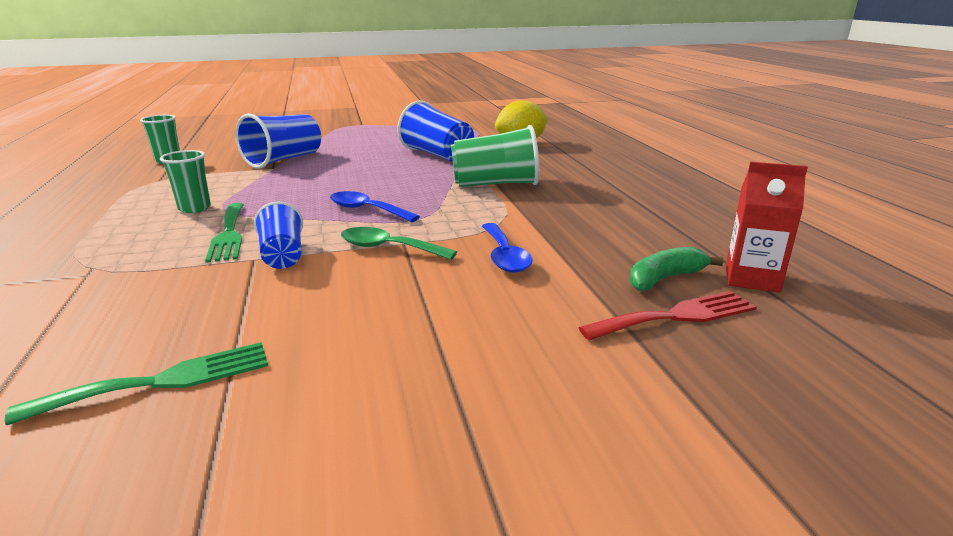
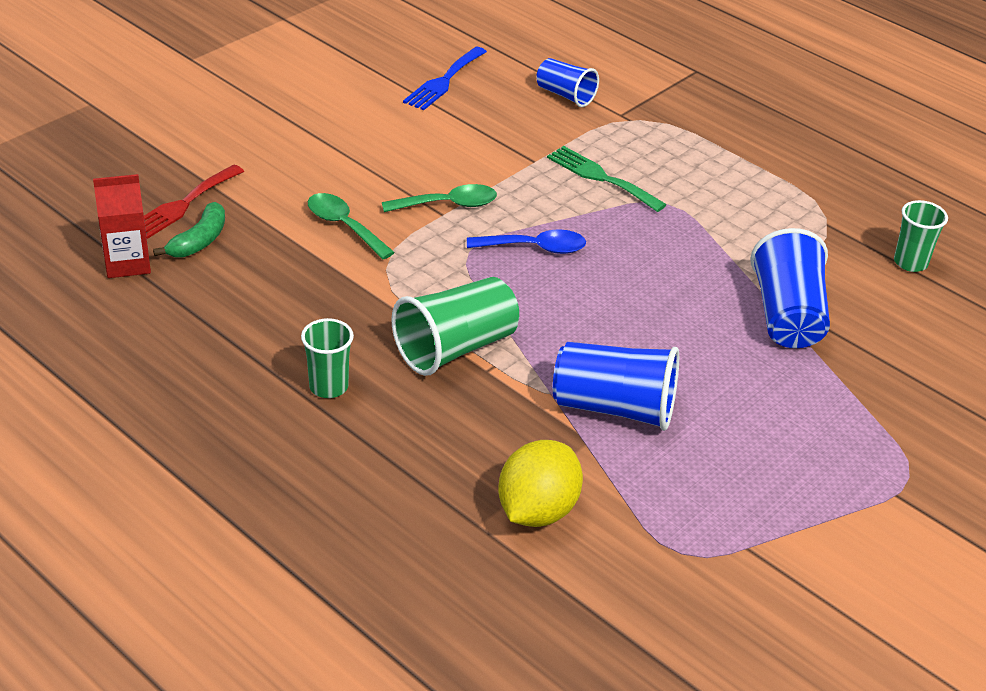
camera: 145 degrees right, 15 degrees up
(161, 381) = (444, 81): green fork -> blue fork
(194, 208) = (695, 196): green cup -> green cup (328, 387)
(283, 255) = (519, 171): blue cup -> blue cup (565, 95)
(504, 256) = (344, 226): blue spoon -> green spoon

